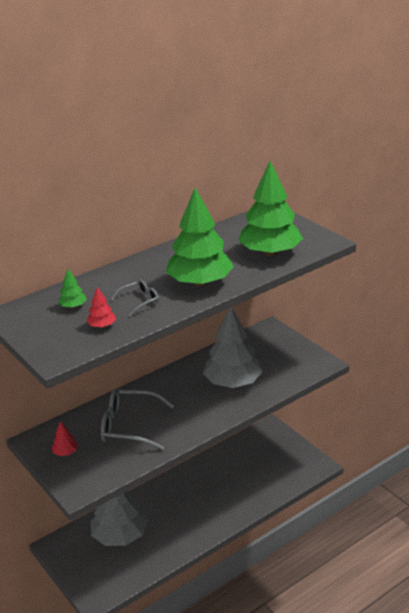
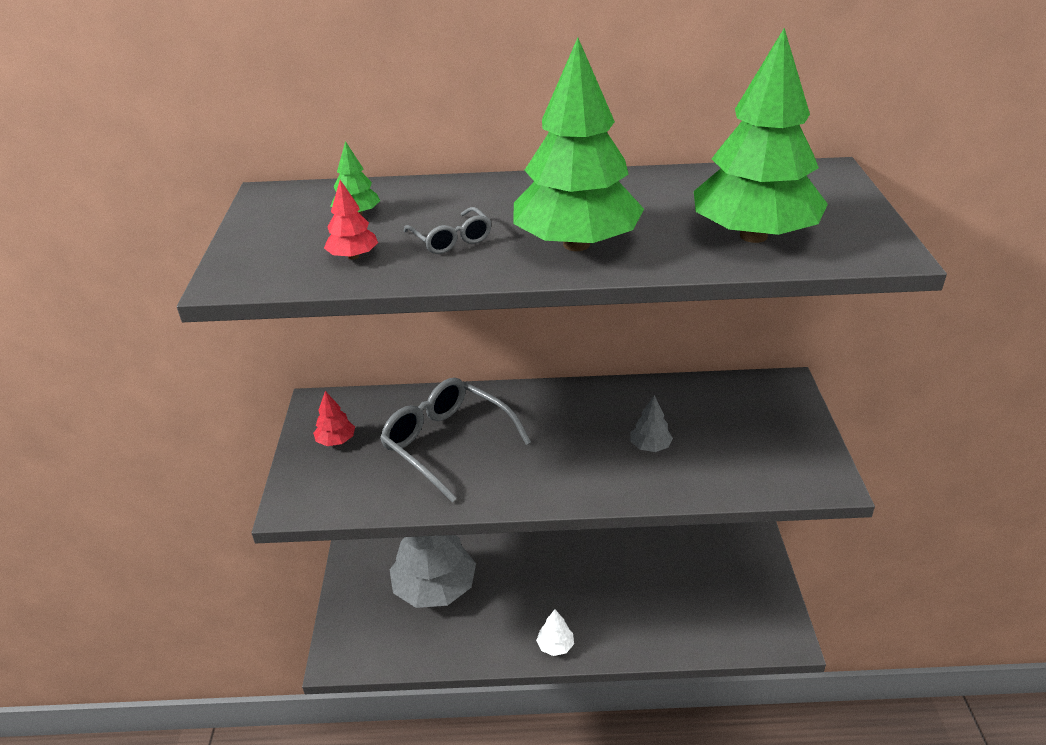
camera: 35 degrees right, 5 degrees up
(139, 301) = (451, 240): grey glasses -> grey glasses turned 60 degrees clockwise
(211, 527) = (555, 645): none -> white tree
(233, 382) = (650, 446): grey tree -> grey tree, size x0.41

